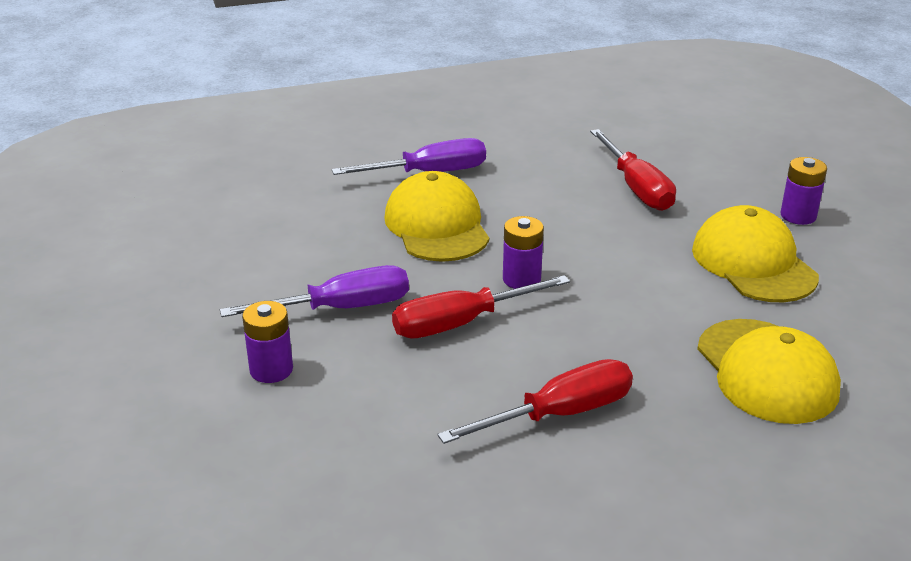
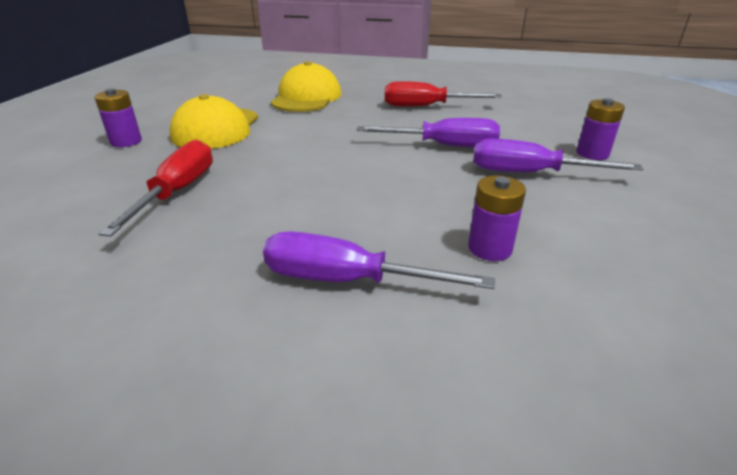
camera: 150 degrees left, 0 degrees up
(437, 225) = (400, 212): yellow cap -> none
(461, 323) = (444, 146): red screwdriver -> purple screwdriver
(521, 279) = (375, 157): purple battery -> purple battery (490, 248)

